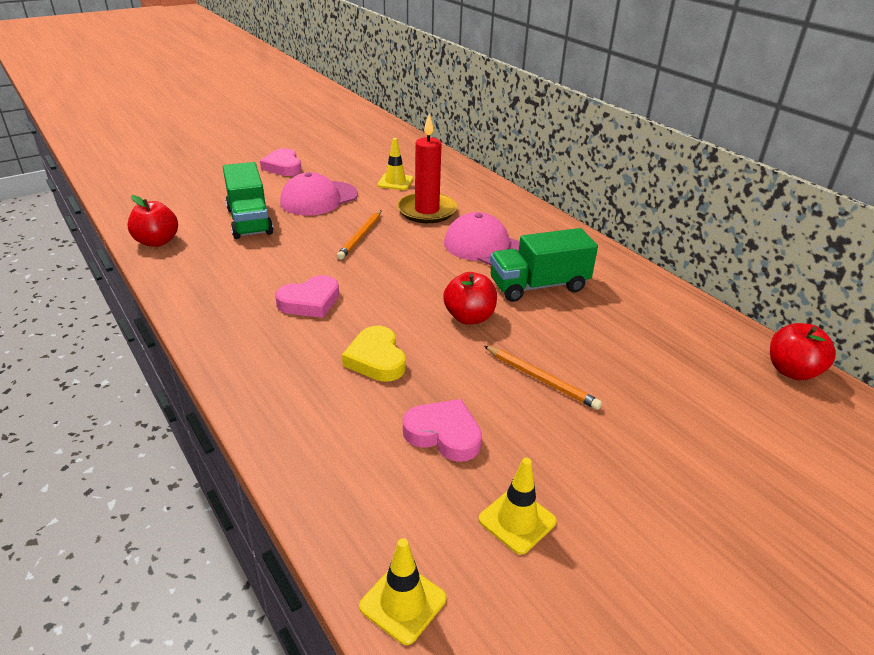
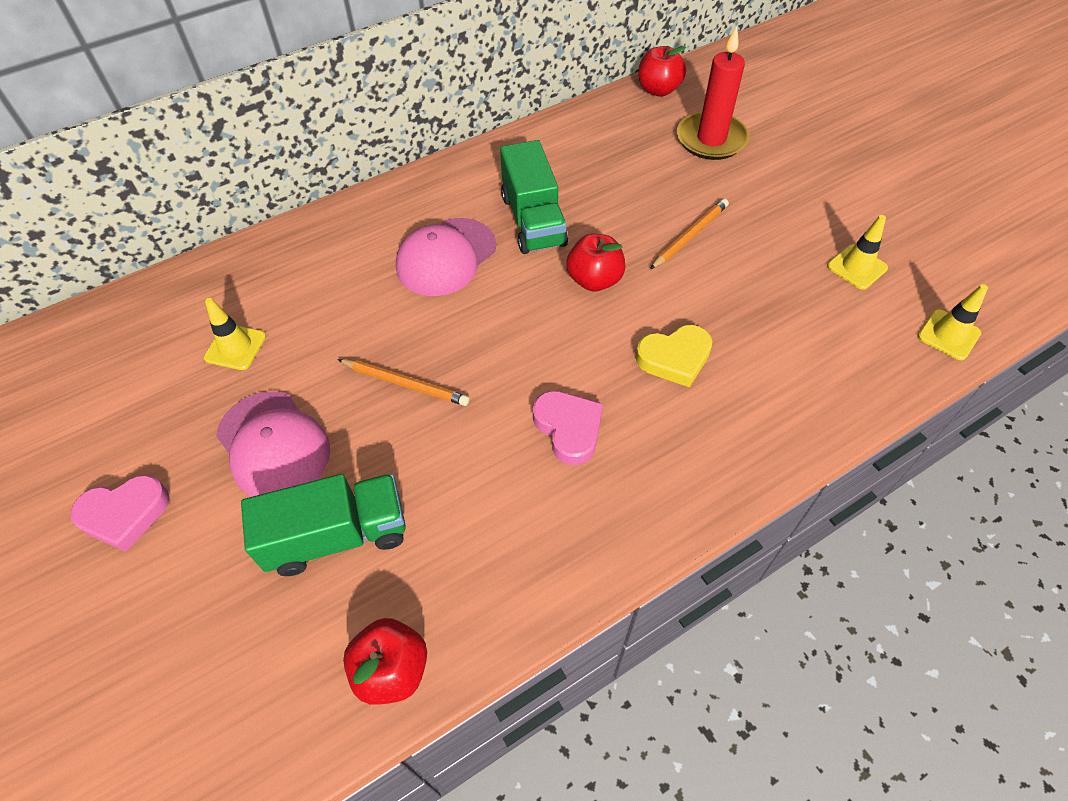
camera: 85 degrees left, 20 degrees up
(427, 211) = (340, 311): red candle -> red candle (711, 139)
(444, 434) = (774, 307): pink heart -> none

